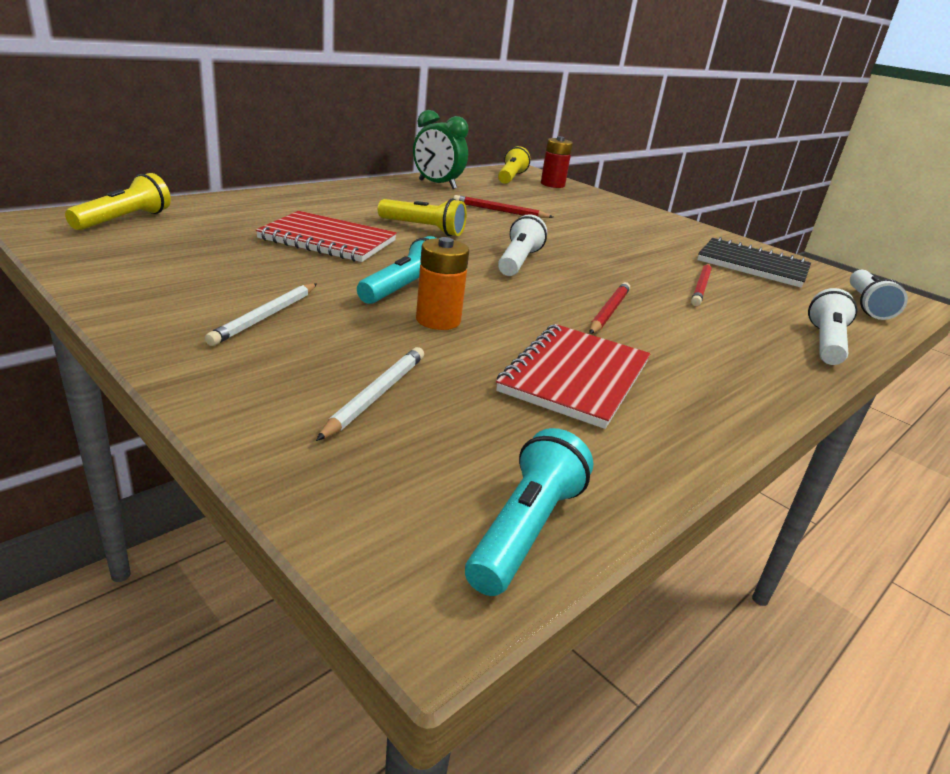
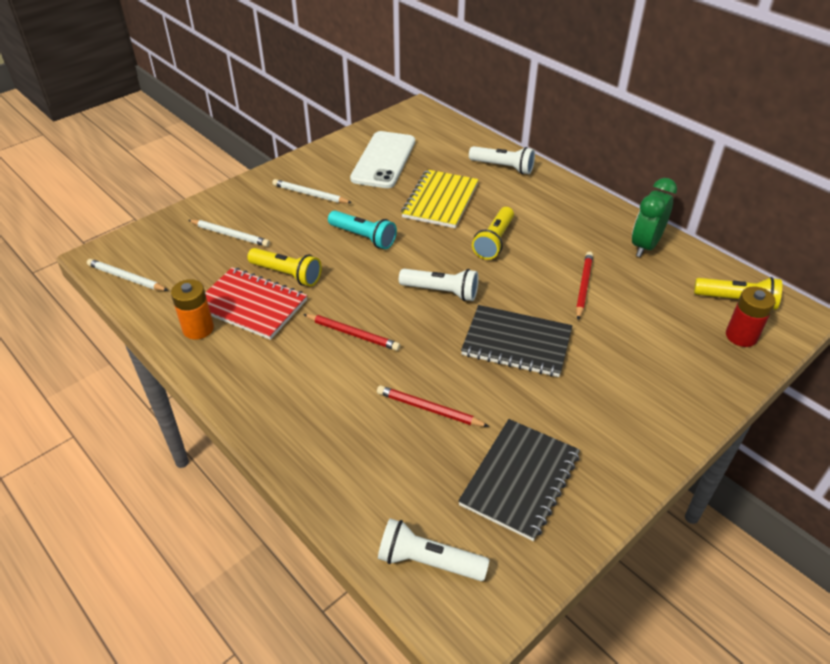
camera: 95 degrees right, 15 degrees up
(124, 220) = (434, 129): yellow flashlight -> yellow flashlight (287, 274)
(192, 257) = (384, 160): none -> white phone
(328, 240) = (440, 201): red notebook -> yellow notebook
(438, 320) = (318, 252): orange battery -> orange battery (198, 329)
(525, 530) = (126, 278): turquoise flashlight -> white pencil
(589, 244) = (516, 343): none -> black notebook
(825, 343) = (319, 471): white flashlight -> white flashlight (503, 167)

